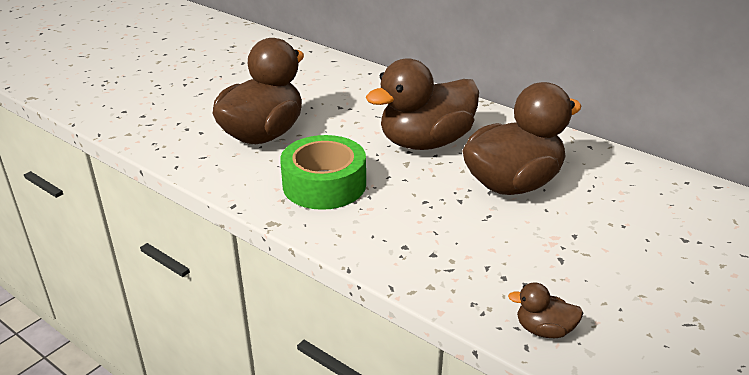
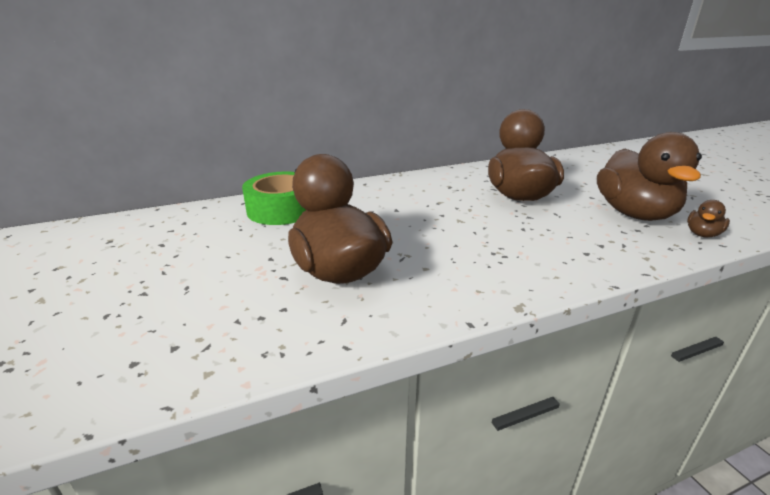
camera: 60 degrees left, 5 degrees down
(324, 184) = (466, 262): green tape -> green tape (282, 209)
(425, 142) = (435, 206): brown duck -> brown duck (634, 214)

